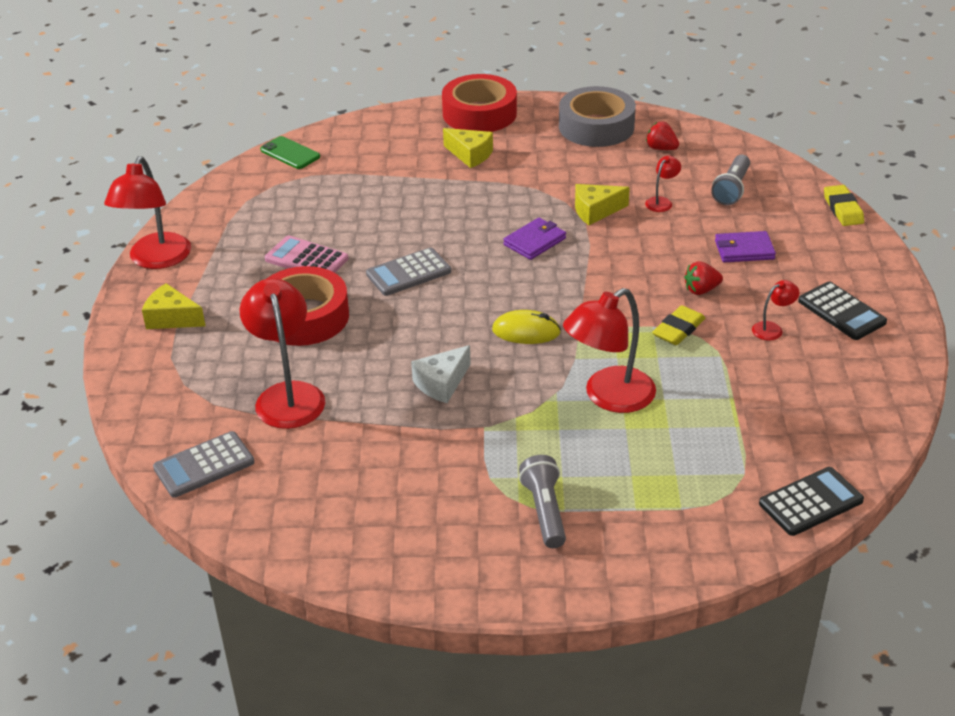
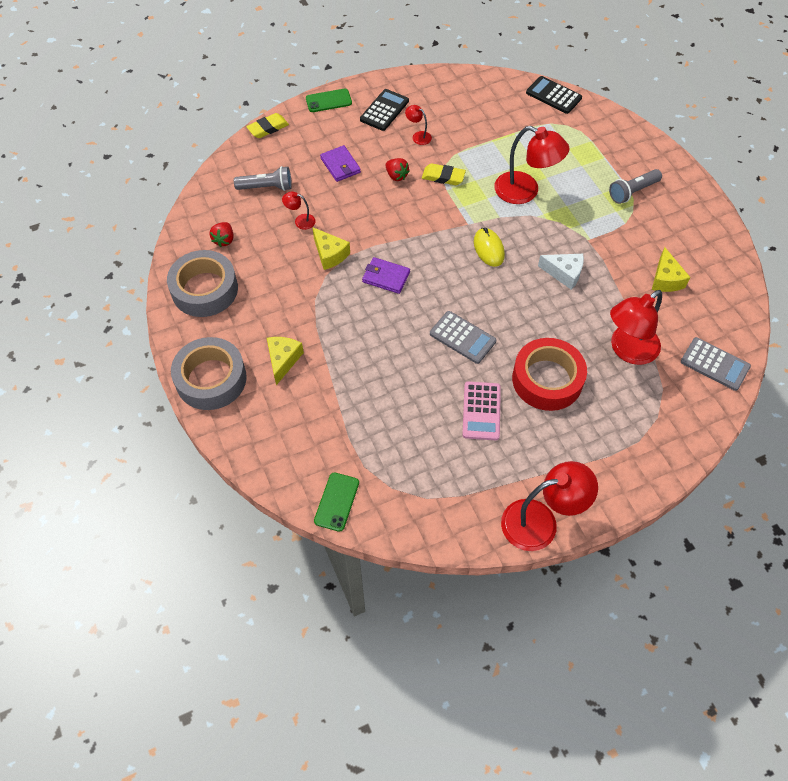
camera: 115 degrees left, 20 degrees up
(172, 318) = (600, 465): yellow cheese -> yellow cheese (665, 279)
(479, 113) = (211, 379): red tape -> grey tape
(882, 268) = (328, 101): none -> green phone

